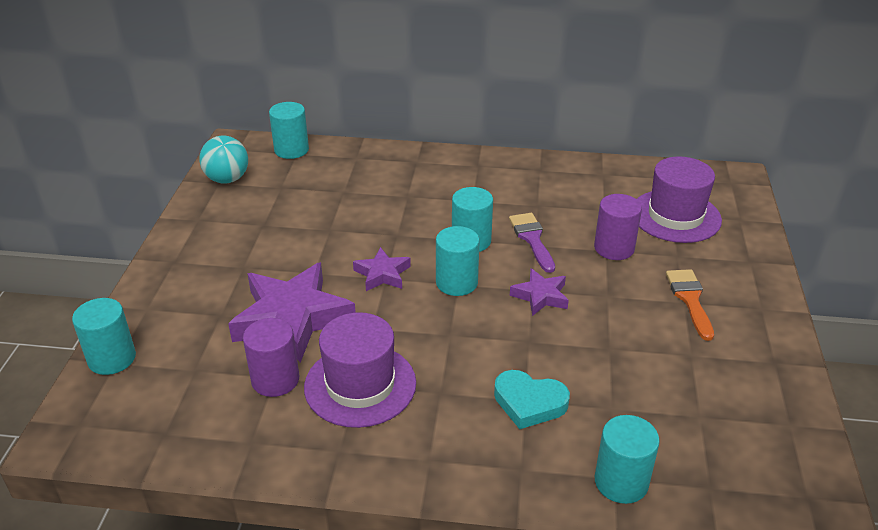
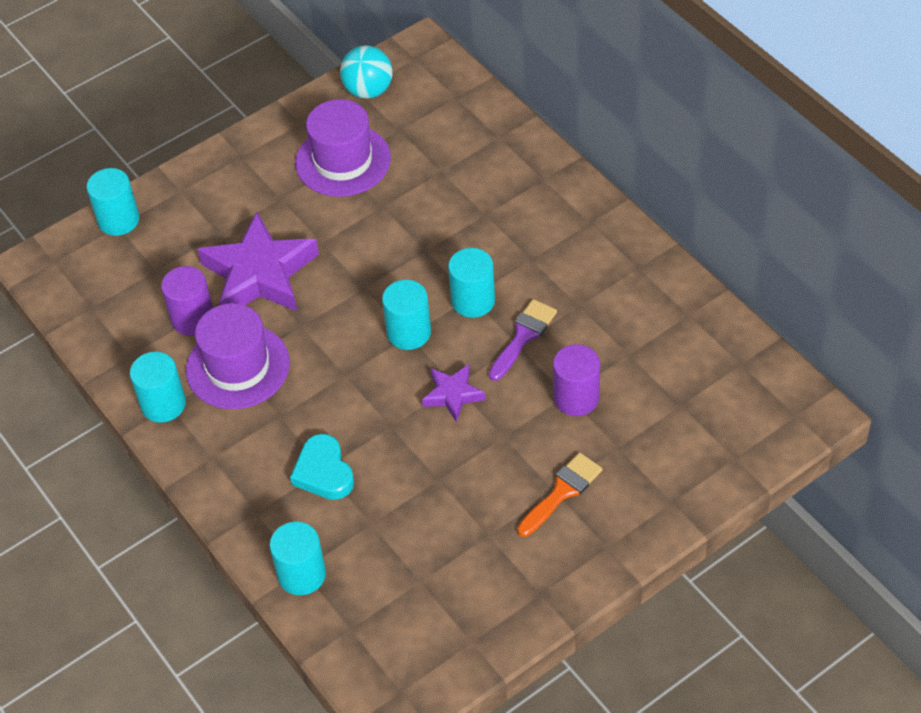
camera: 50 degrees right, 15 degrees up
(291, 150) = (456, 89): turquoise cylinder -> turquoise cylinder (163, 404)
(382, 274) = (366, 282): purple star -> none
(675, 216) = (681, 408): purple hat -> purple hat (343, 160)

